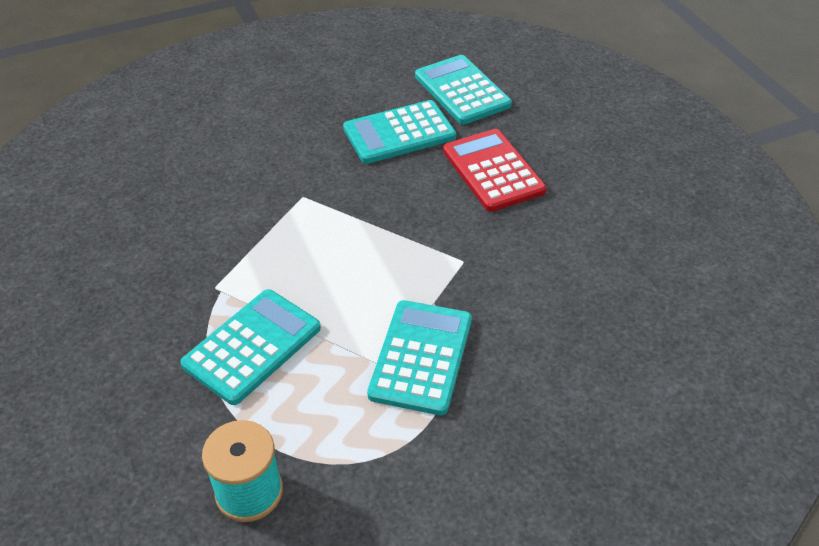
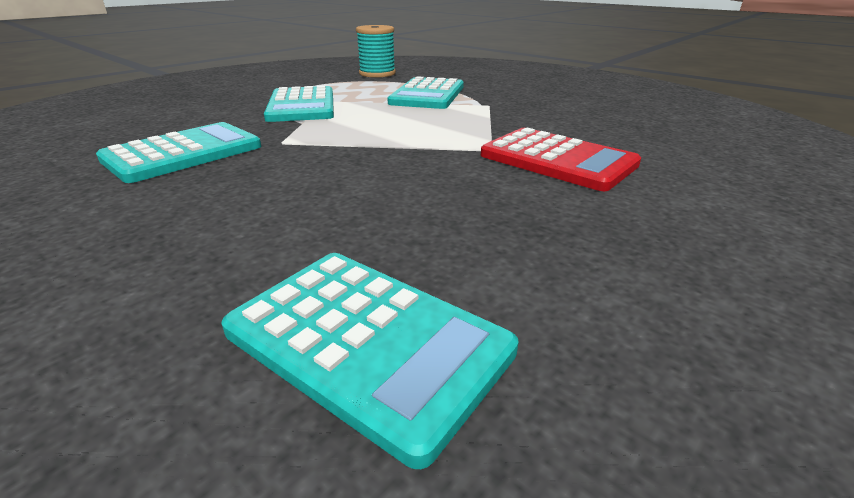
camera: 155 degrees right, 15 degrees down
(399, 133) = (440, 226): turquoise calculator -> turquoise calculator (183, 153)
(493, 171) = (257, 212): red calculator -> red calculator (557, 160)

